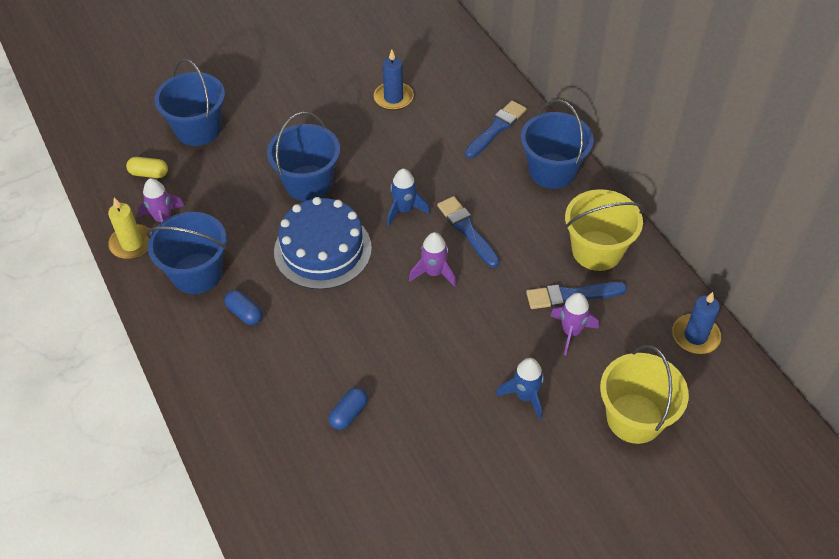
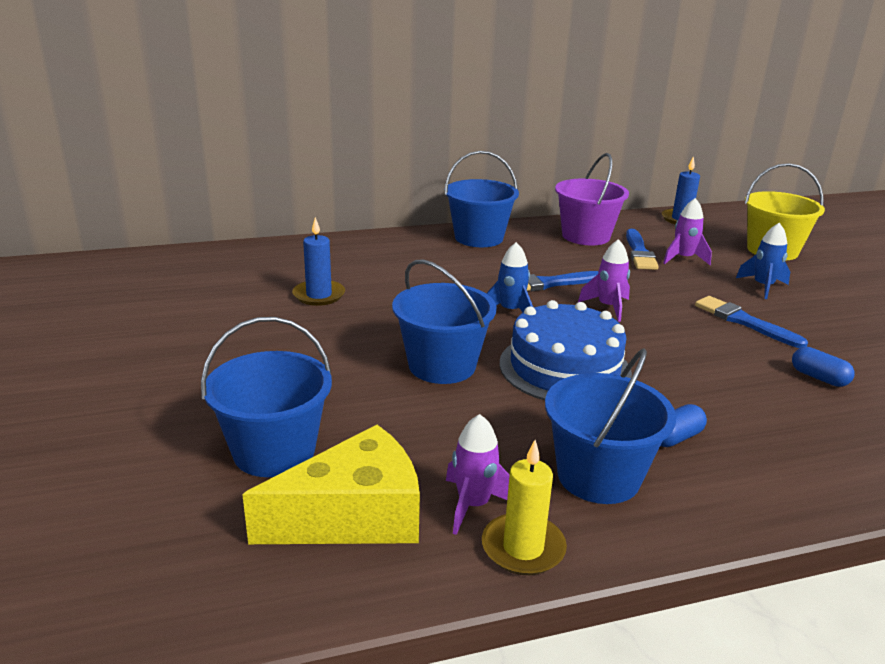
camera: 80 degrees left, 25 degrees down
(149, 173) = (354, 516): yellow capsule -> yellow cheese
(496, 128) = (406, 252): blue brush -> blue brush (744, 322)
(597, 250) = (585, 236): yellow bucket -> purple bucket

